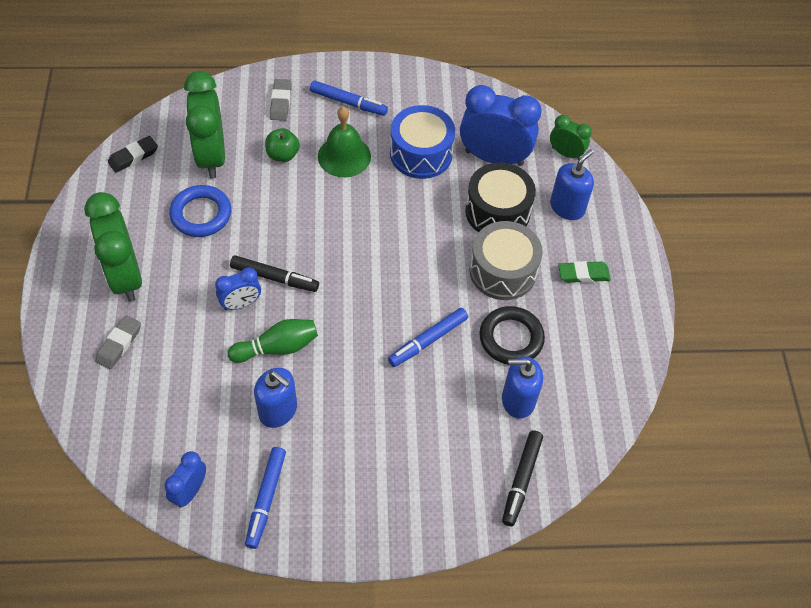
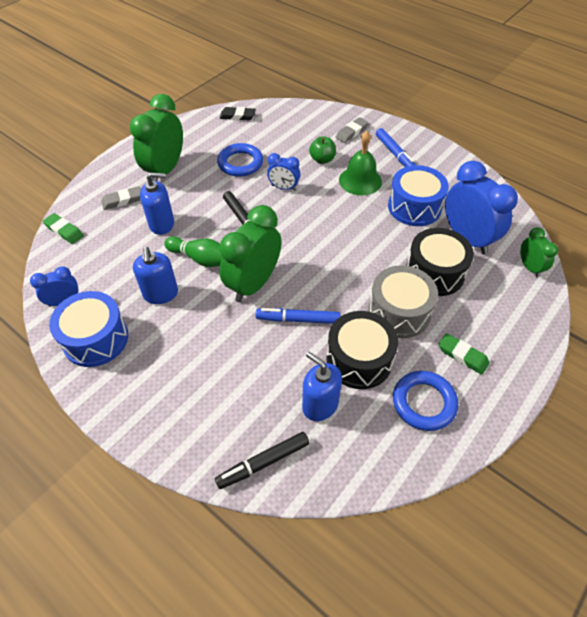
camera: 45 degrees right, 5 degrees down
(94, 423) = (64, 231): none -> green eraser
(211, 156) = (279, 138): green clock -> green clock (253, 284)
(241, 304) = (208, 222): blue clock -> blue clock (283, 188)
(266, 499) = (95, 339): blue marker -> blue drum
(511, 338) = (359, 359): black ring -> black drum
(567, 207) = (494, 302): blue soap dispenser -> blue soap dispenser (162, 224)
(590, 336) = (424, 403): none -> blue ring

